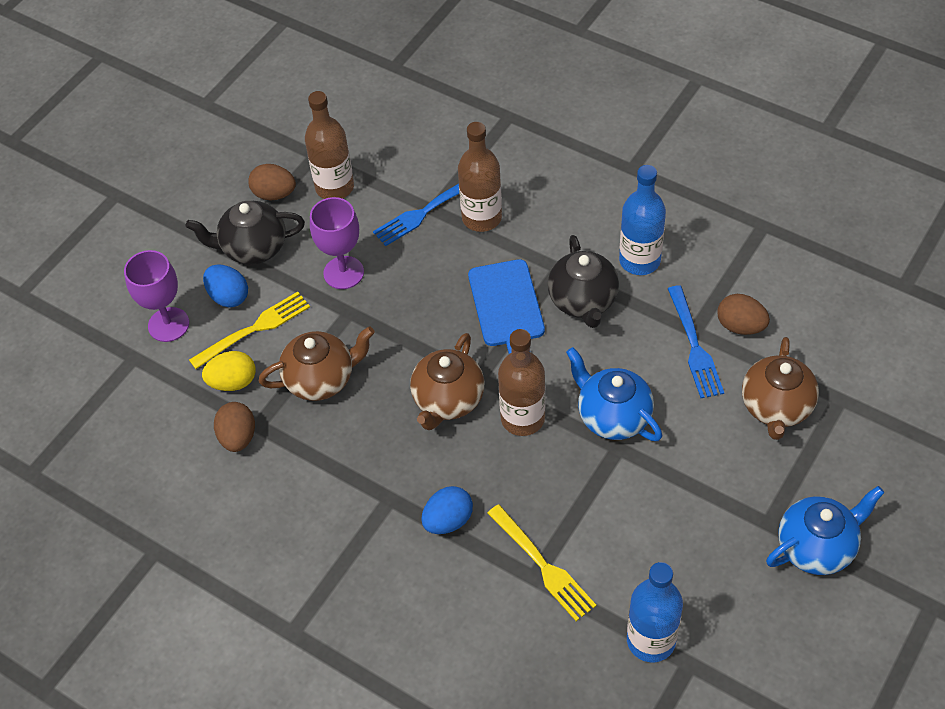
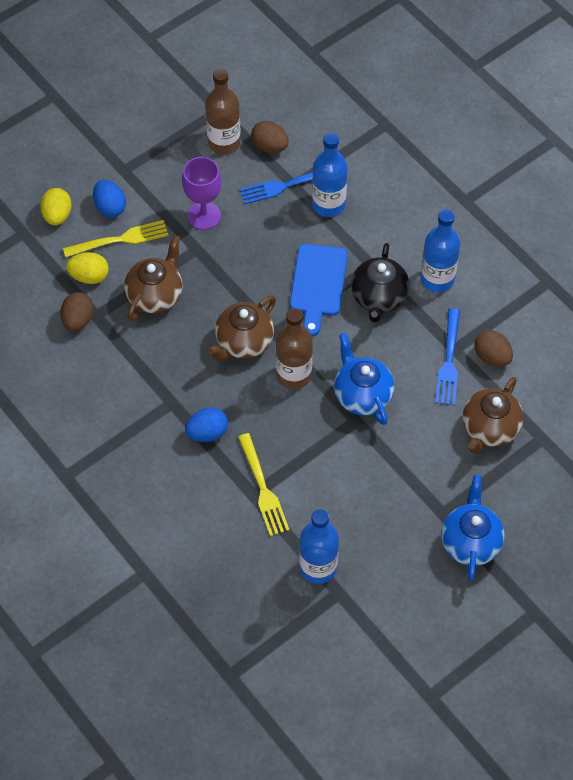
camera: 15 degrees right, 5 degrees up
(168, 324) = (57, 215): purple goblet -> yellow egg
(253, 248) = (142, 173): black teapot -> none
(274, 194) = (175, 133): brown egg -> brown egg (269, 146)
(321, 379) = (155, 295): brown teapot -> brown teapot turned 60 degrees counterclockwise
(481, 218) = (328, 204): brown bottle -> blue bottle
(816, 547) = (470, 542): blue teapot -> blue teapot turned 75 degrees counterclockwise

